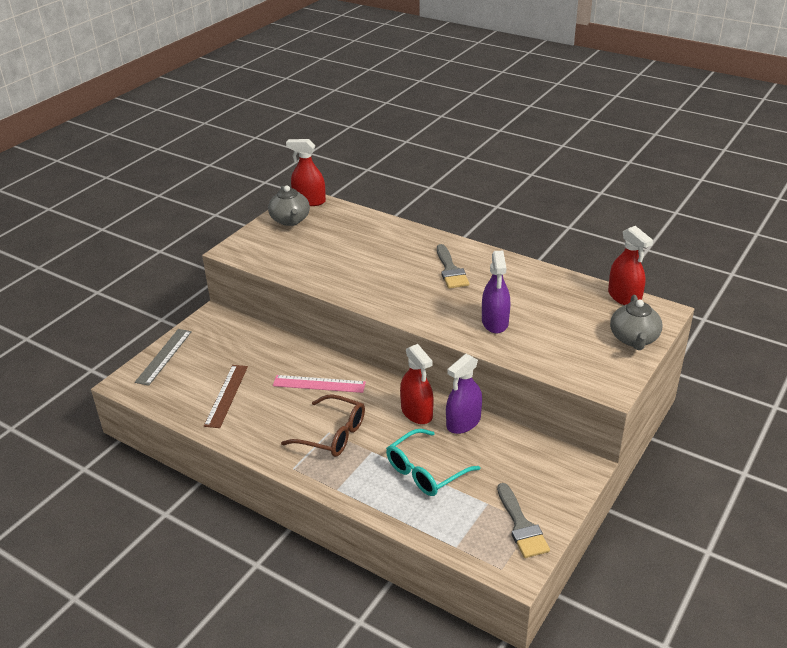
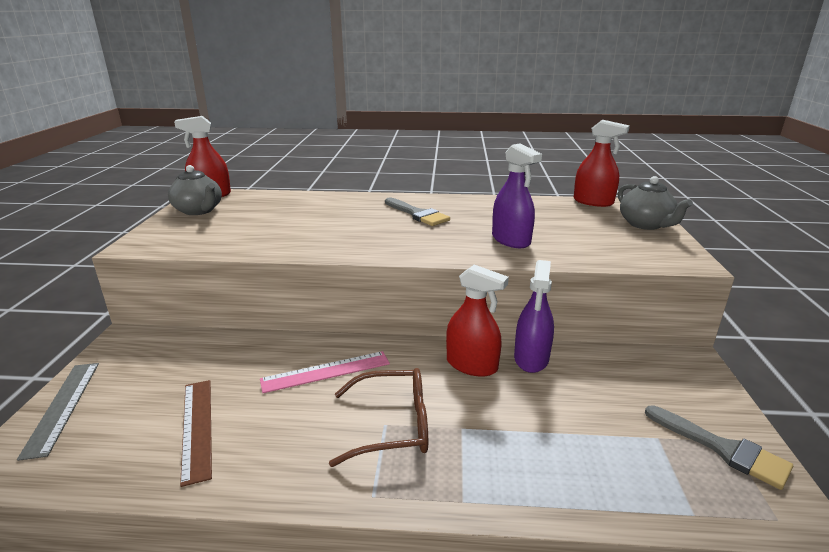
camera: 30 degrees left, 10 degrees down
(426, 471) = (550, 426): turquoise glasses -> none

